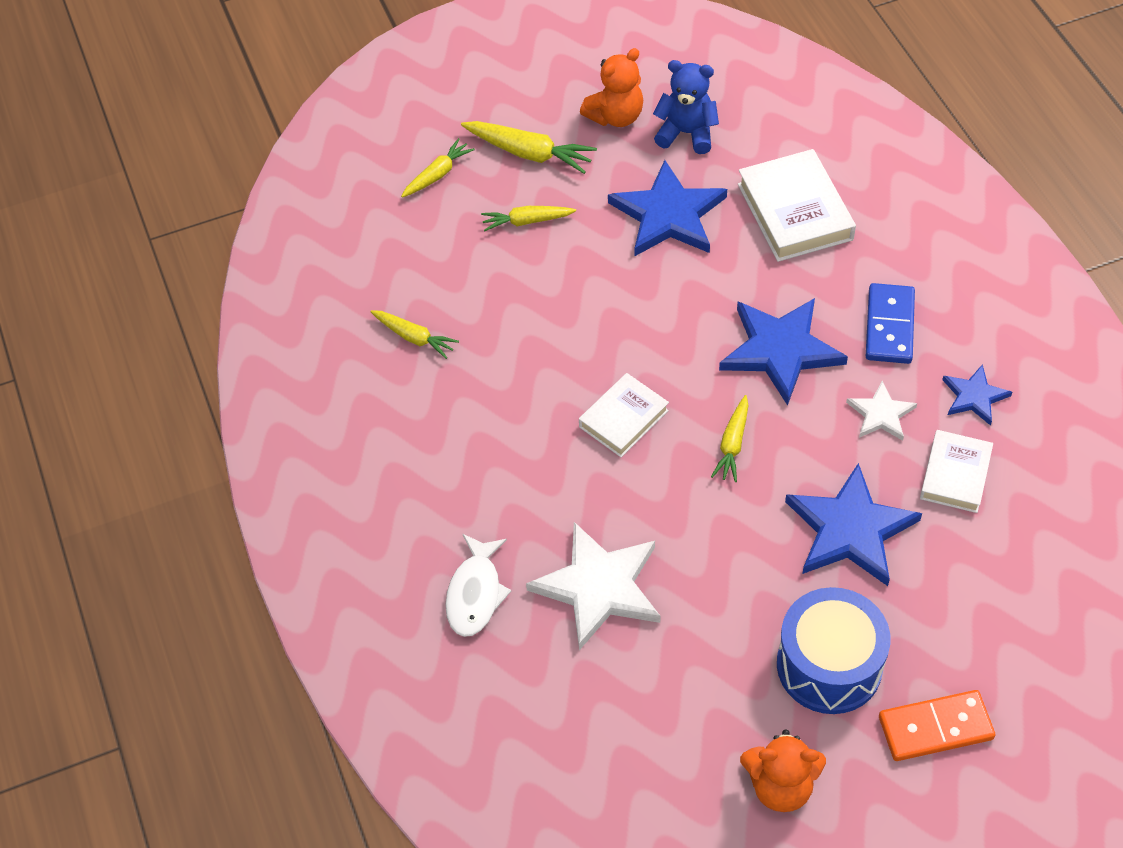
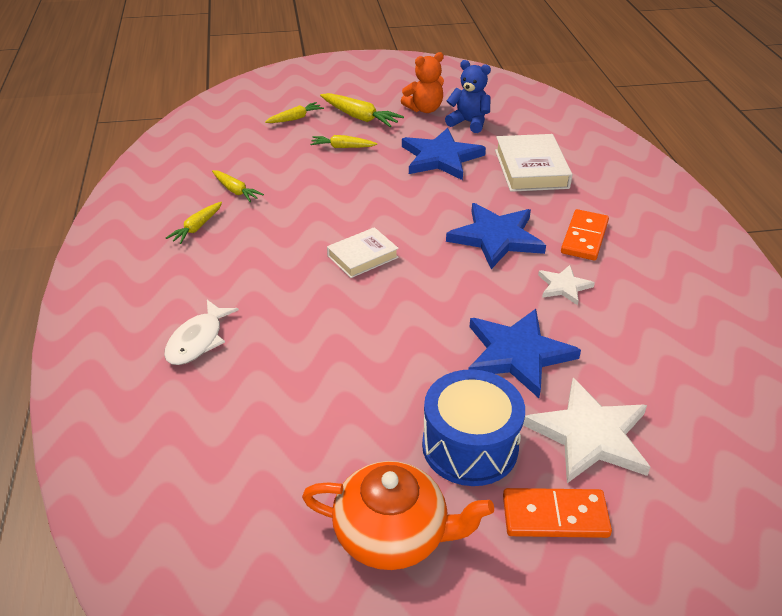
camera: 10 degrees right, 15 degrees down
(598, 587) = (296, 354): white star -> white star (589, 435)
(732, 444) = (440, 285): yellow carrot -> yellow carrot (197, 228)
(780, 786) = (393, 534): orange teddy bear -> orange teapot
(889, 326) = (584, 237): blue domino -> orange domino
(955, 475) = (616, 334): white book -> none
(974, 396) = (643, 288): blue star -> none

